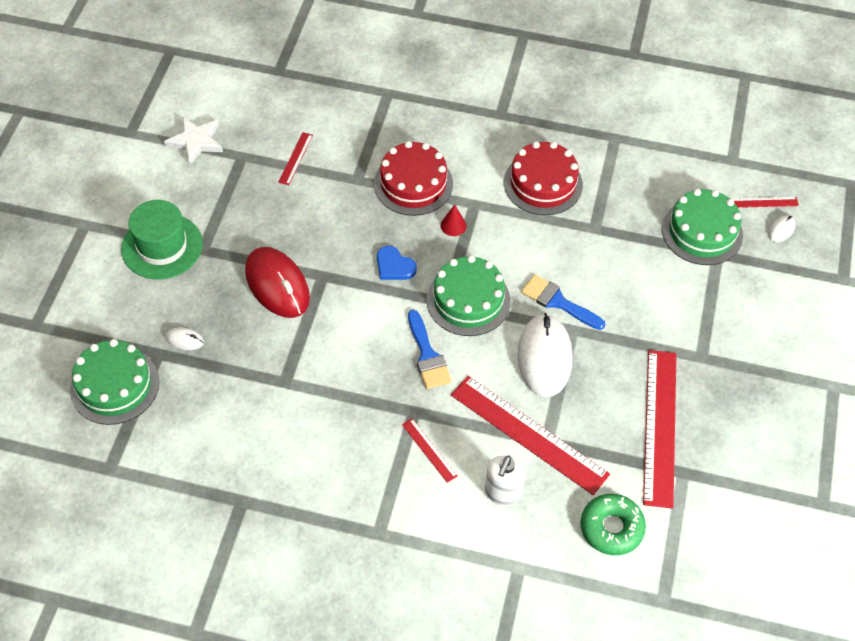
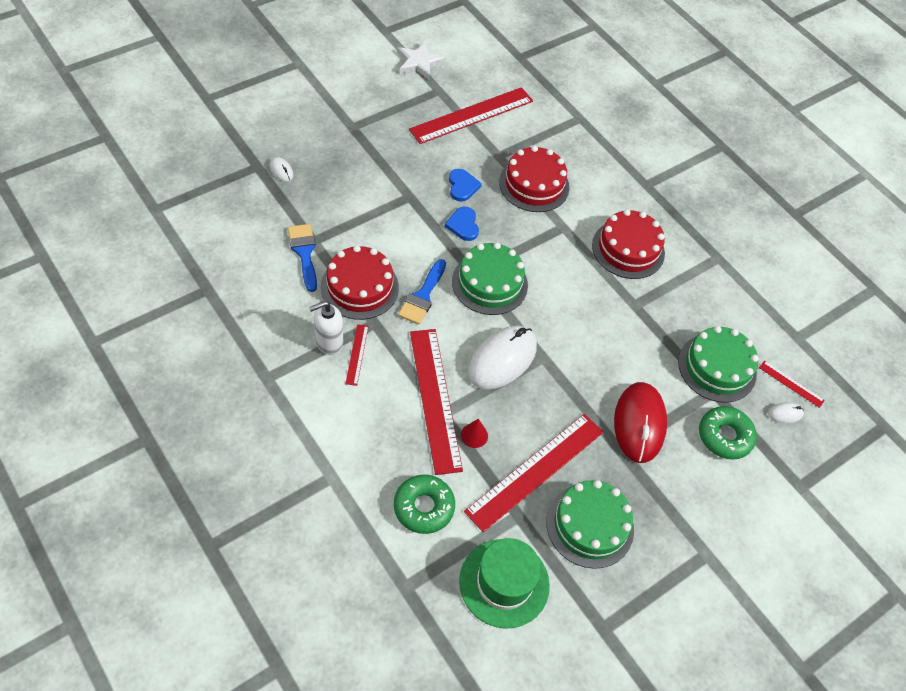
camera: 35 degrees right, 0 degrees up
(114, 385) = (211, 165): green cake -> green cake (590, 525)
(162, 246) = (329, 108): green hat -> green hat (504, 583)
(277, 285) = (374, 181): red mouse -> red mouse (639, 424)
(296, 158) = (472, 115): red ruler -> red ruler, size x2.26
(357, 231) = (462, 186): none -> blue heart
(368, 390) = (359, 287): none -> red cake
(453, 225) = (532, 229): red cone -> red cone (474, 435)
(502, 493) = (374, 421): white soap dispenser -> white soap dispenser (328, 342)
(558, 302) = (552, 332): blue brush -> blue brush (304, 253)
(759, 283) = (724, 436): none -> green donut

